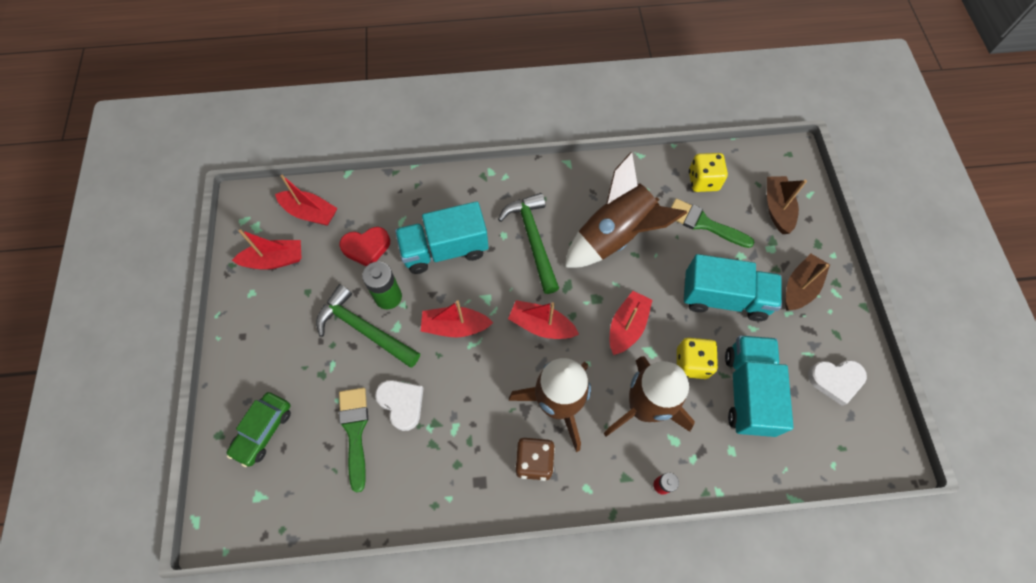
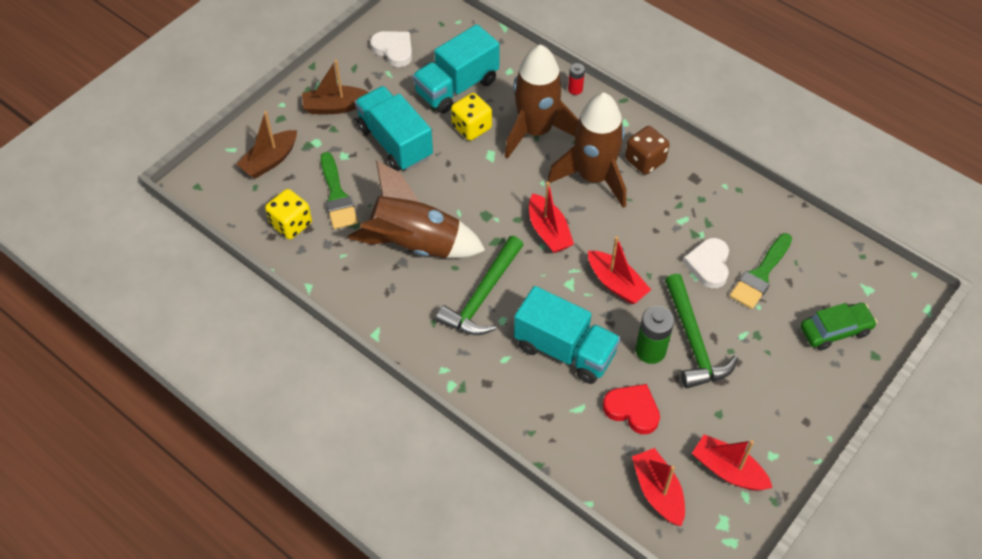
camera: 135 degrees left, 10 degrees down
(627, 326) = (487, 181): red boat -> none

